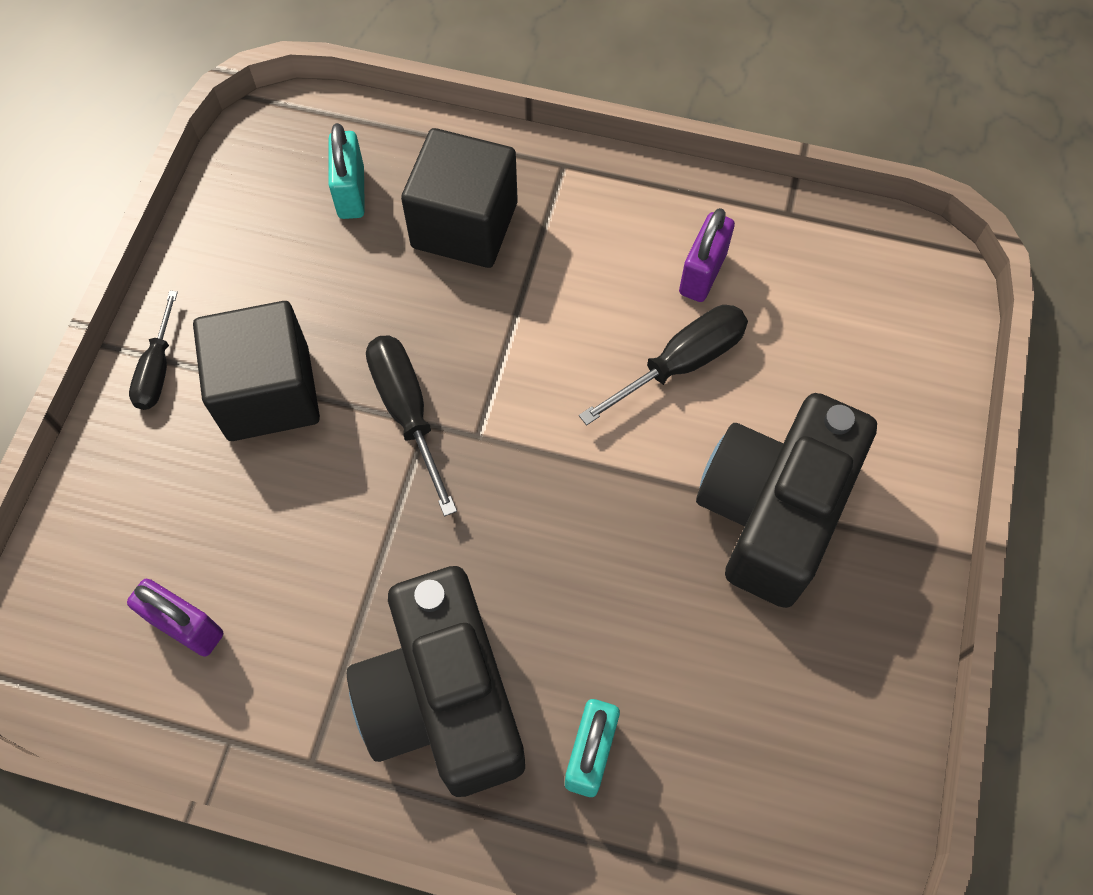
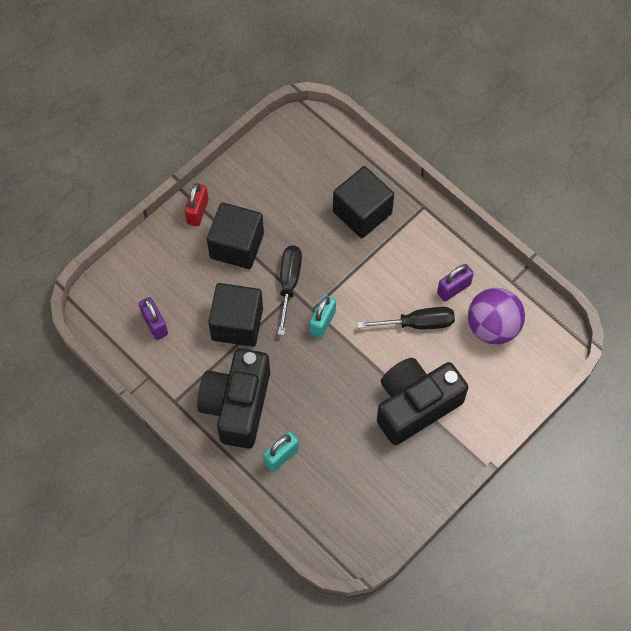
camera: 30 degrees right, 0 degrees up
(158, 369) = (197, 211): black screwdriver -> red padlock
(351, 193) = (321, 172): turquoise padlock -> turquoise padlock (322, 322)
(352, 538) = (237, 324): none -> black cube
(809, 303) = (492, 327): none -> purple ball

